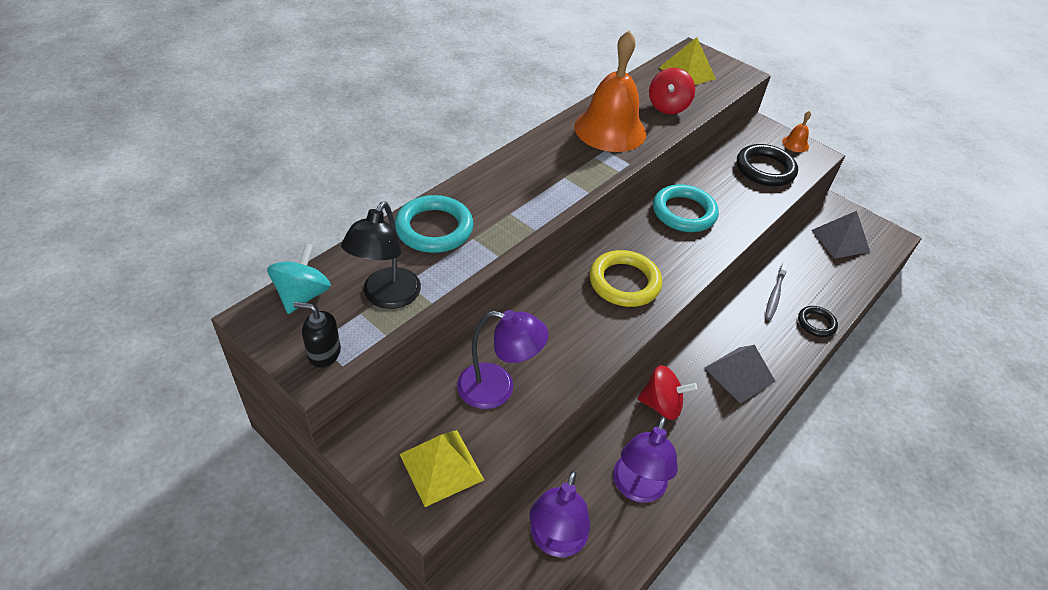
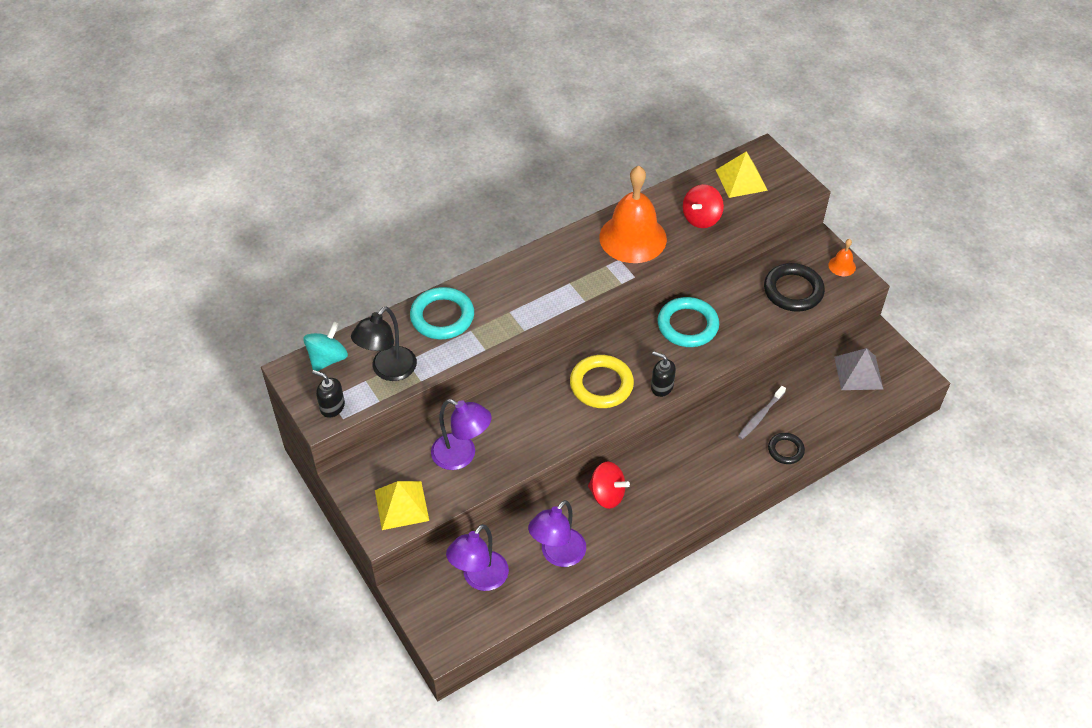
camera: 20 degrees right, 5 degrees up
(688, 275) = (661, 387): none -> black soap dispenser
(739, 374) = (688, 482): grey pyramid -> none

